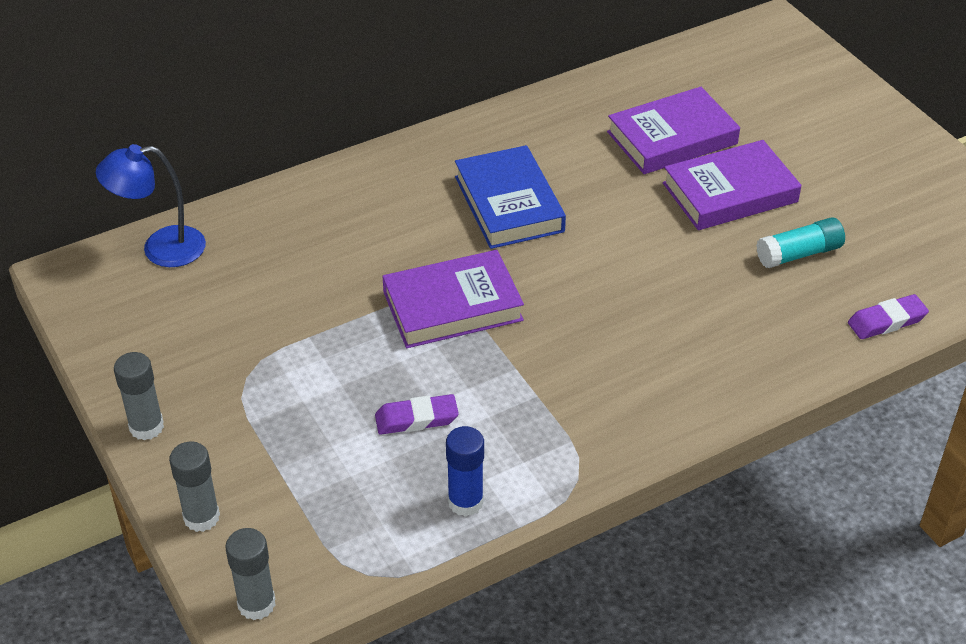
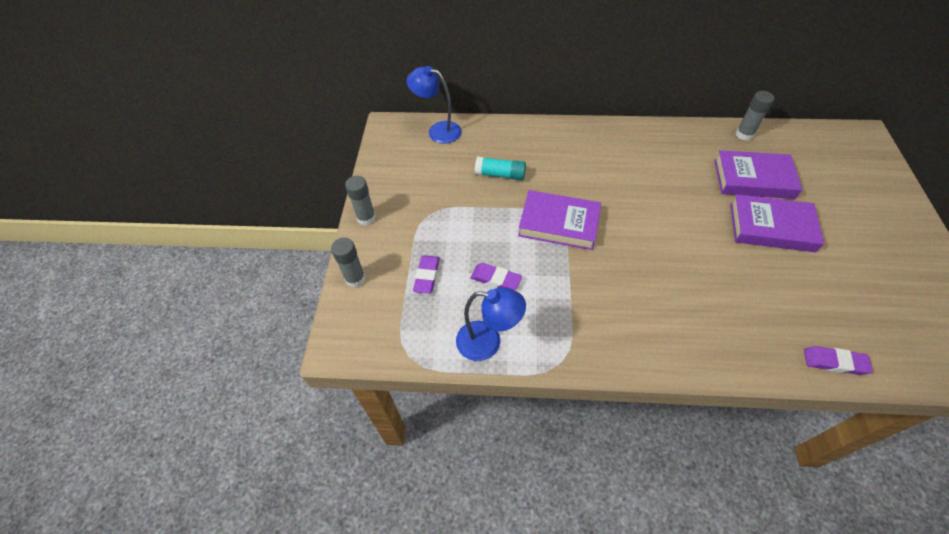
camera: 35 degrees right, 10 degrees up
(256, 604) = (345, 341): grey glue stick -> grey glue stick (744, 134)
(311, 462) = (427, 276): none -> purple eraser
(465, 502) = (488, 342): blue glue stick -> blue lamp
(509, 204) = (629, 179): blue book -> none
(799, 254) = (796, 287): turquoise glue stick -> turquoise glue stick (500, 175)

